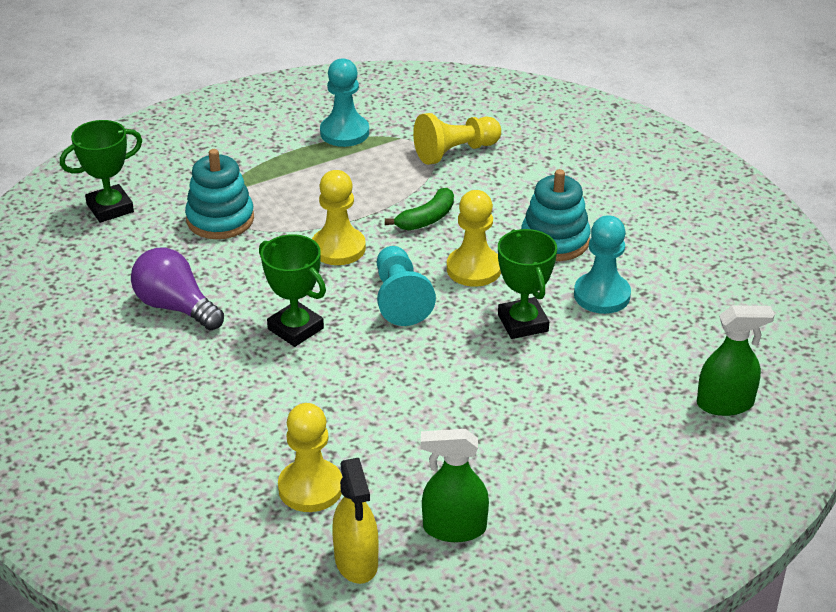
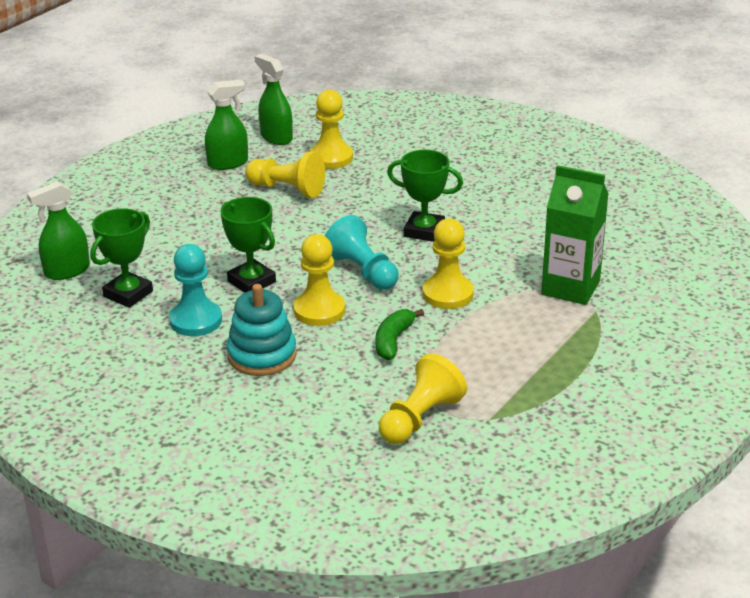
camera: 155 degrees right, 5 degrees down
(110, 208) = (671, 270): green trophy -> green trophy (128, 294)
(175, 307) = (527, 220): purple light bulb -> none
(220, 219) = (570, 288): turquoise stacking toy -> green carton
(344, 132) = (552, 405): turquoise pawn -> none
(356, 562) = (276, 137): yellow spray bottle -> green spray bottle
(404, 447) = (287, 189): none -> yellow pawn

